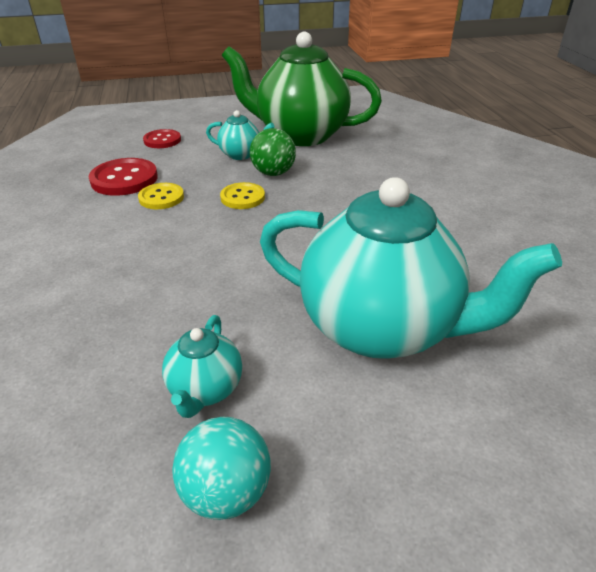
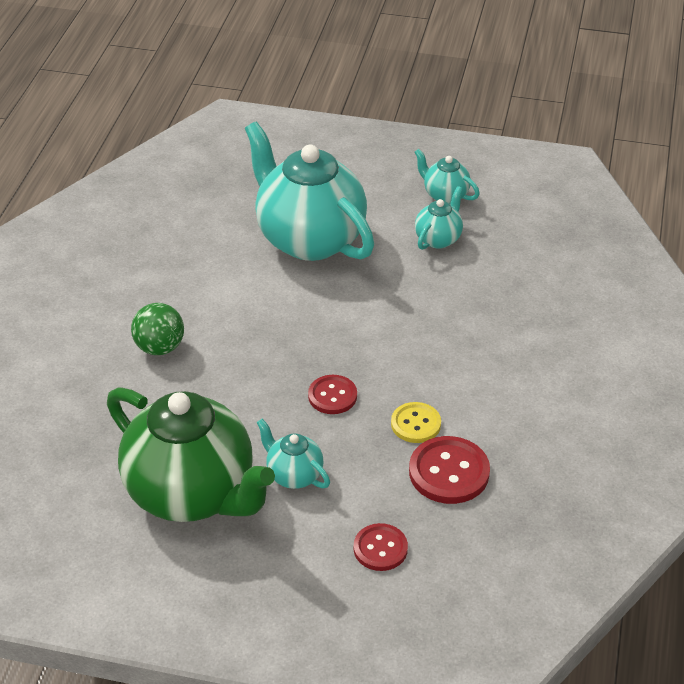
camera: 155 degrees left, 5 degrees up
(226, 491) = (445, 195): turquoise ball -> turquoise teapot
(242, 197) = (332, 396): yellow button -> red button
(273, 173) = (278, 425): green ball -> green ball (160, 347)

